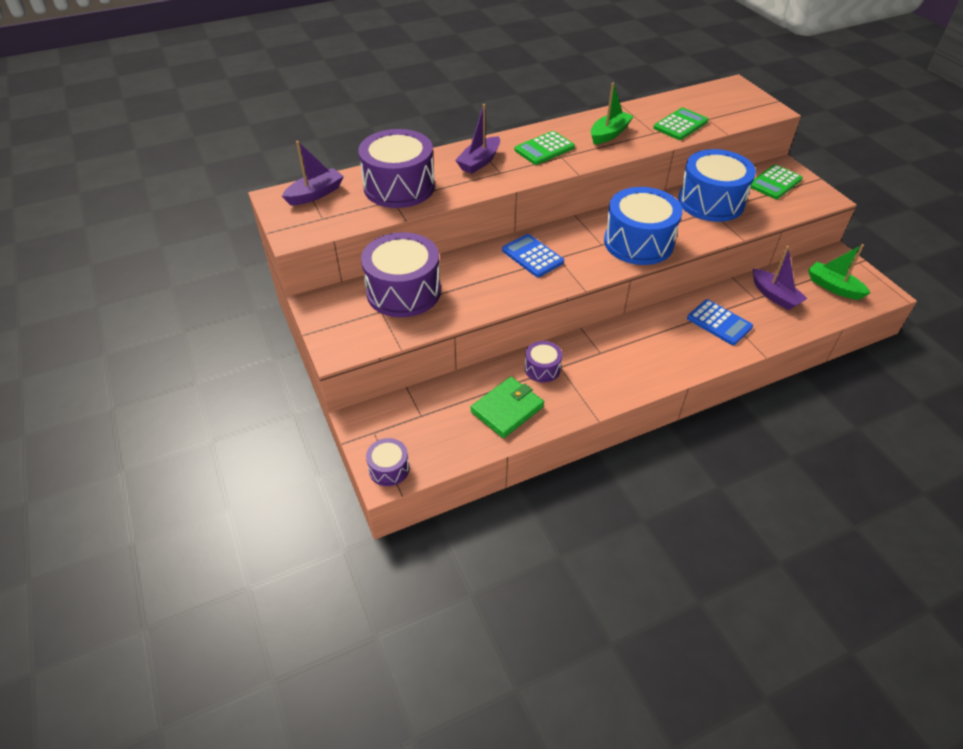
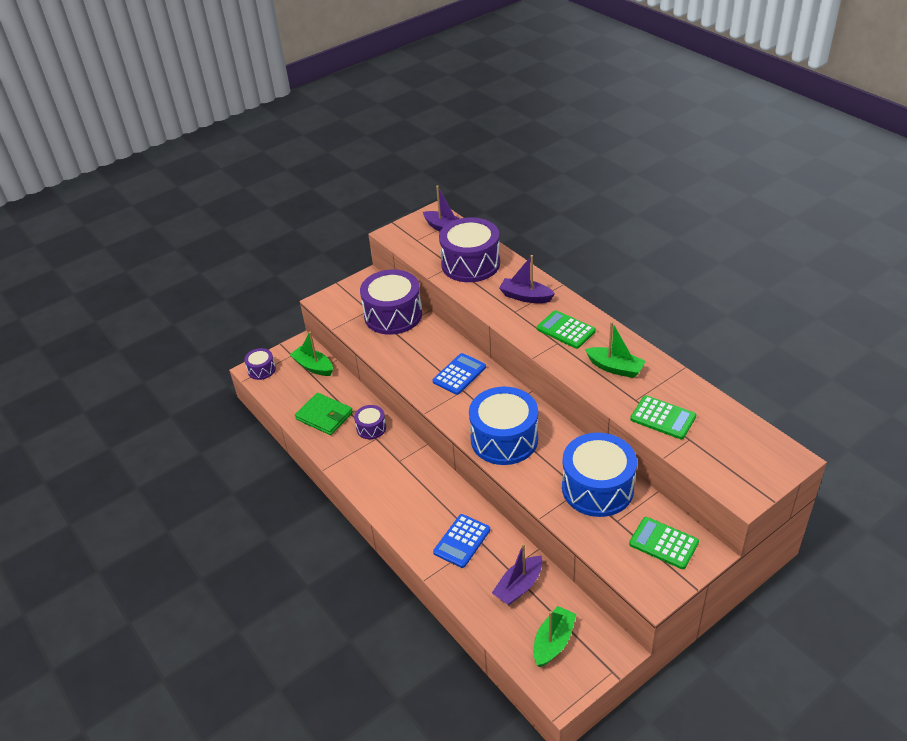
camera: 80 degrees right, 5 degrees down
(409, 411) = (313, 366): none -> green boat

